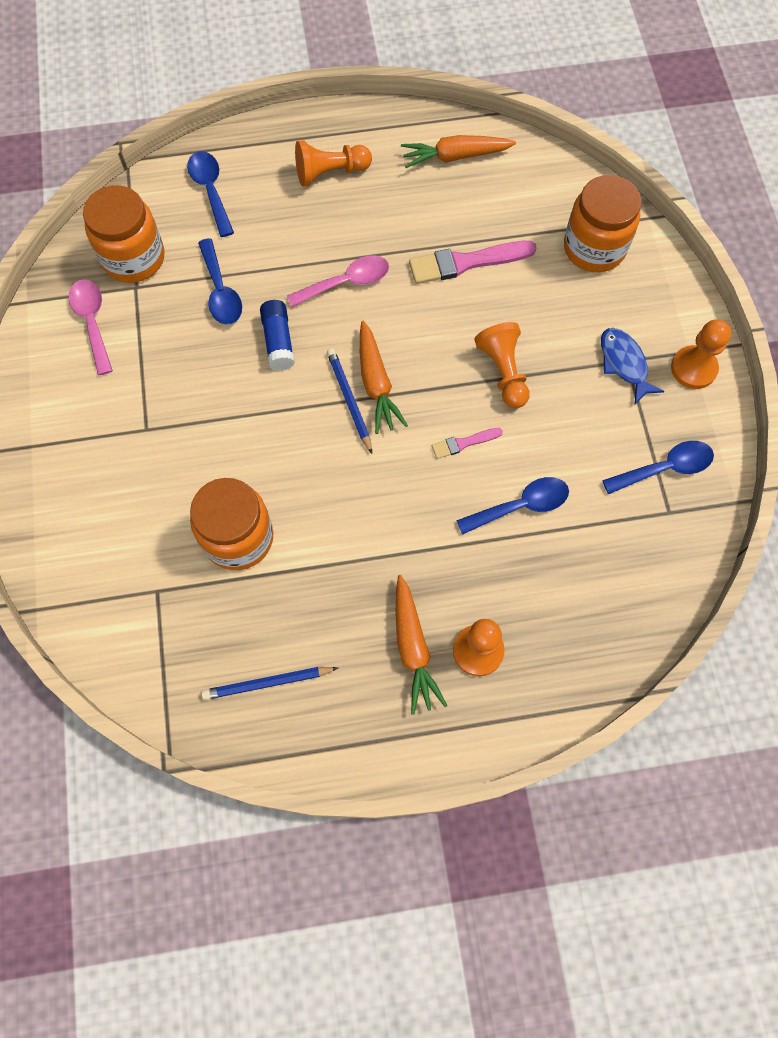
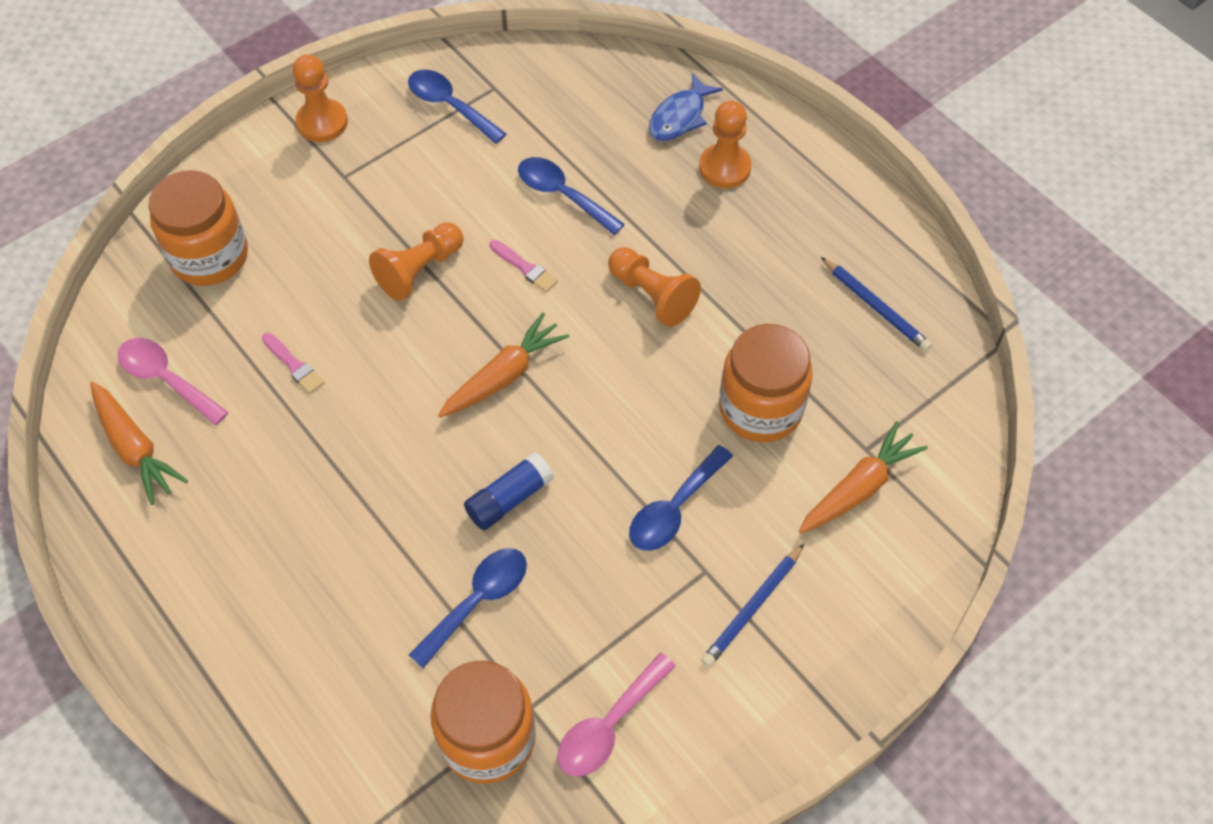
camera: 120 degrees left, 10 degrees down
(211, 190) = (329, 707): blue spoon -> blue spoon (674, 509)
(330, 173) = (228, 576): orange pawn -> orange pawn (652, 295)
(346, 282) = (388, 471): pink spoon -> pink spoon (166, 379)
(349, 400) = (540, 390): blue pencil -> blue pencil (752, 608)
(413, 648) = (758, 214): orange carrot -> orange carrot (859, 488)
(466, 262) = (294, 365): pink brush -> pink brush, size x0.53
(624, 364) = (349, 176): blue fish -> blue fish (680, 117)

